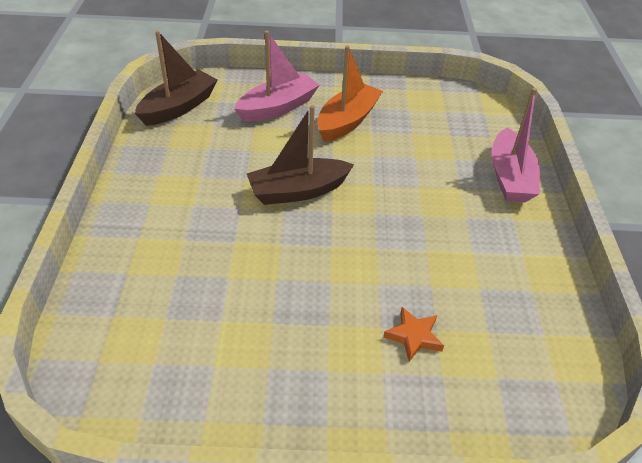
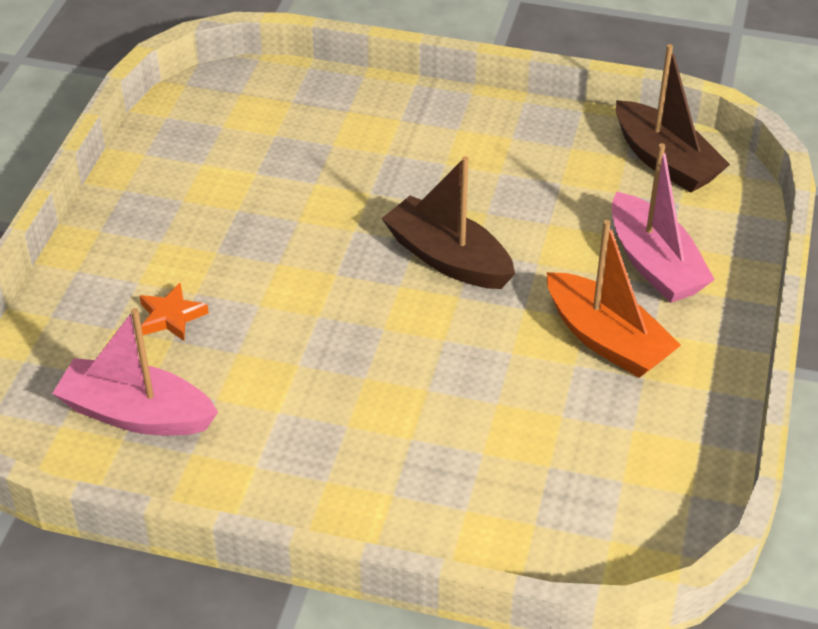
camera: 105 degrees right, 0 degrees up
(298, 191) = (448, 258): brown boat -> brown boat turned 45 degrees counterclockwise
(510, 177) = (420, 511): pink boat -> pink boat (136, 414)

